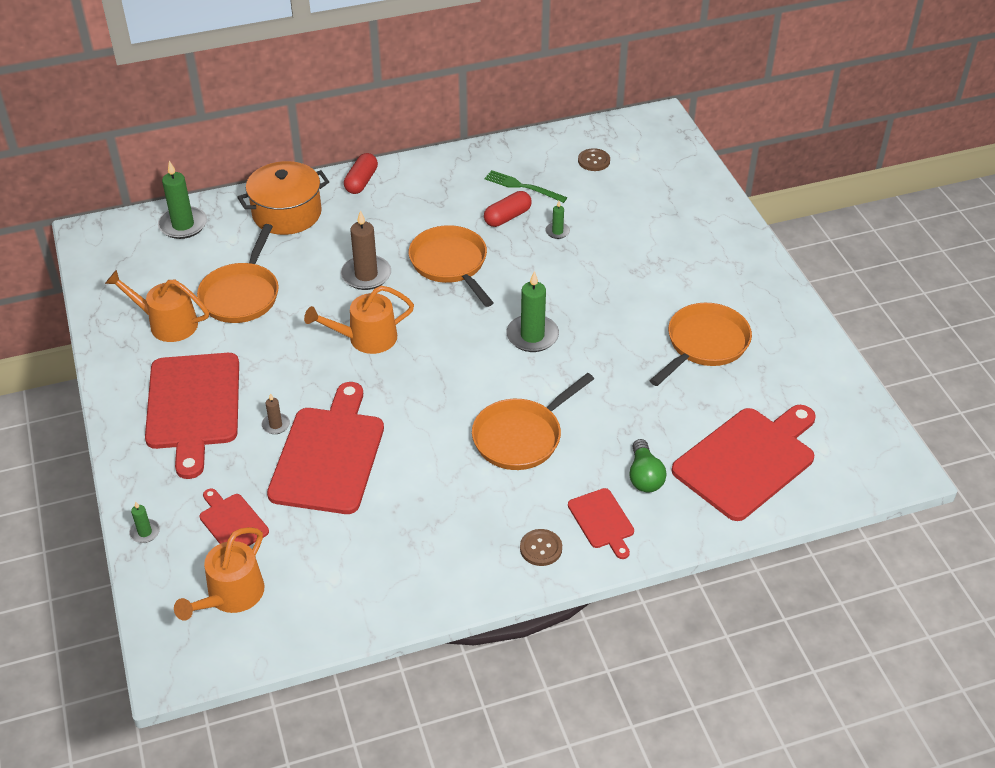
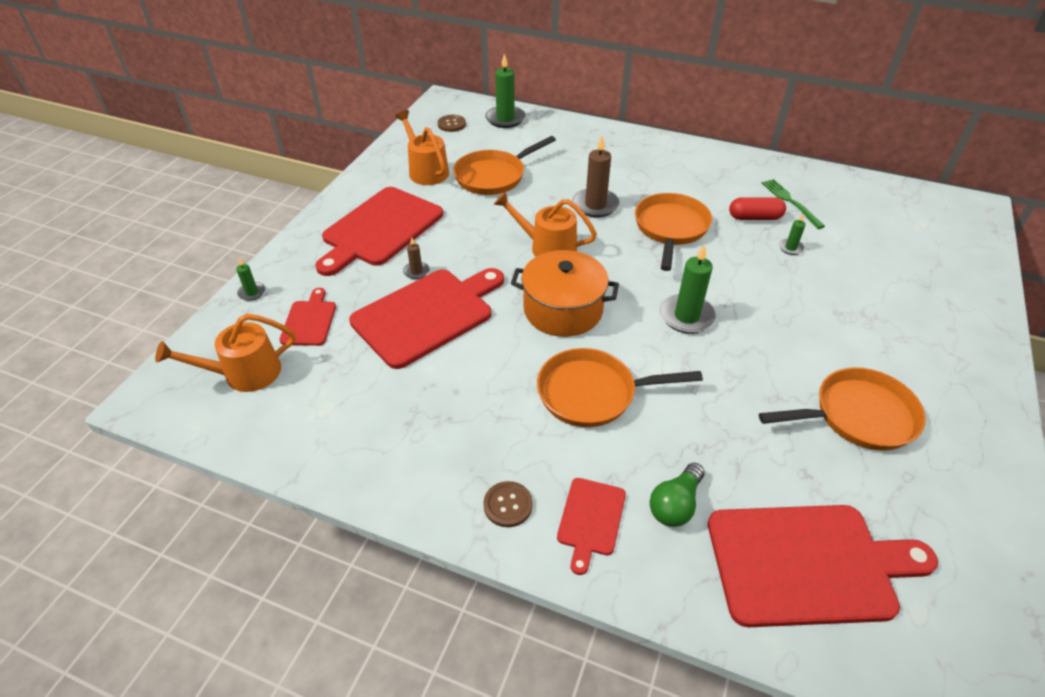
camera: 40 degrees right, 0 degrees up
(287, 213) = (582, 141): orange pot -> orange pot (563, 310)
(361, 181) = (658, 144): red capsule -> none
(594, 161) = (877, 210): brown button -> brown button (451, 124)

